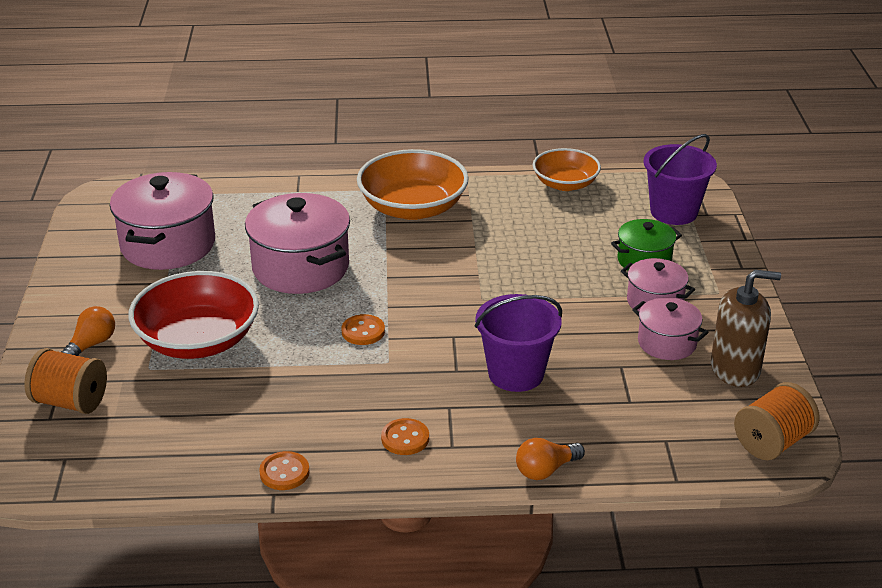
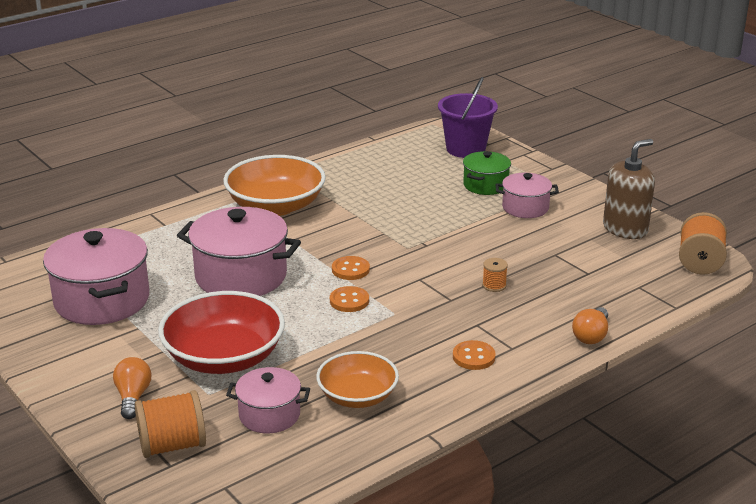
camera: 35 degrees left, 5 degrees down
(284, 472) = (417, 417): orange button -> orange button (350, 269)
(516, 374) = (494, 285): purple bucket -> orange spool
(565, 184) = (369, 155): orange bowl -> orange bowl (357, 396)
(667, 343) = (565, 229): pink pot -> pink pot (269, 415)

